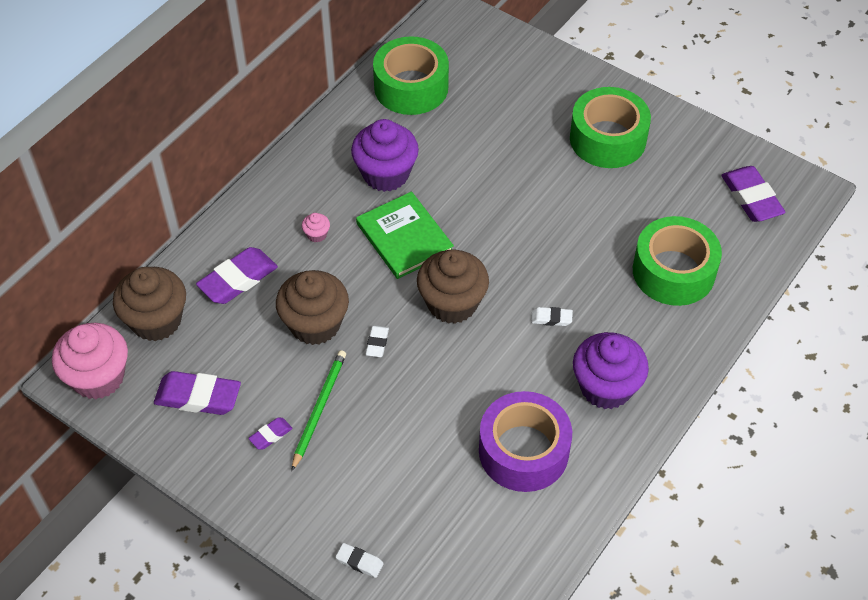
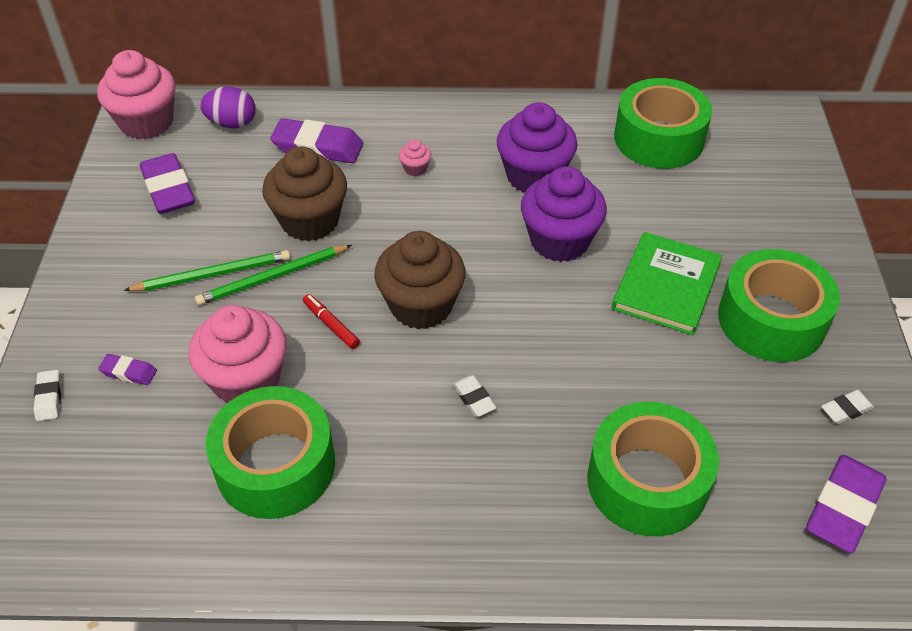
camera: 55 degrees right, 5 degrees down
(156, 320) = (232, 123): brown cupcake -> purple egg
(270, 435) = (159, 257): purple eraser -> purple eraser (129, 372)
(353, 374) = (272, 277): none -> green pencil
(377, 343) = (323, 275): white eraser -> white eraser (846, 409)
(404, 237) = (470, 228): green book -> green book (666, 286)
(428, 362) = (331, 325): none -> red marker
(438, 434) = (246, 380): none -> pink cupcake
(523, 451) = (275, 465): purple tape -> green tape
(606, 387) = (421, 499): purple cupcake -> purple cupcake (559, 241)

